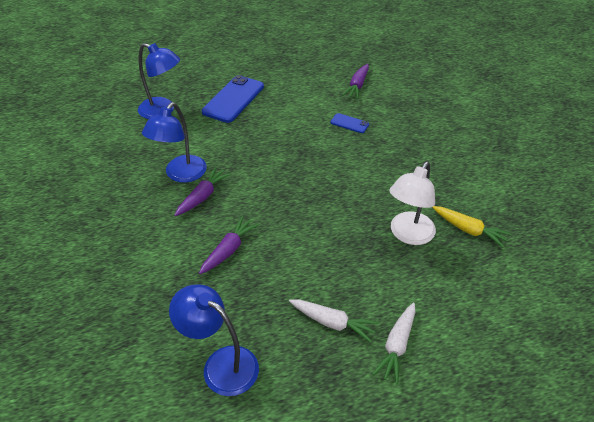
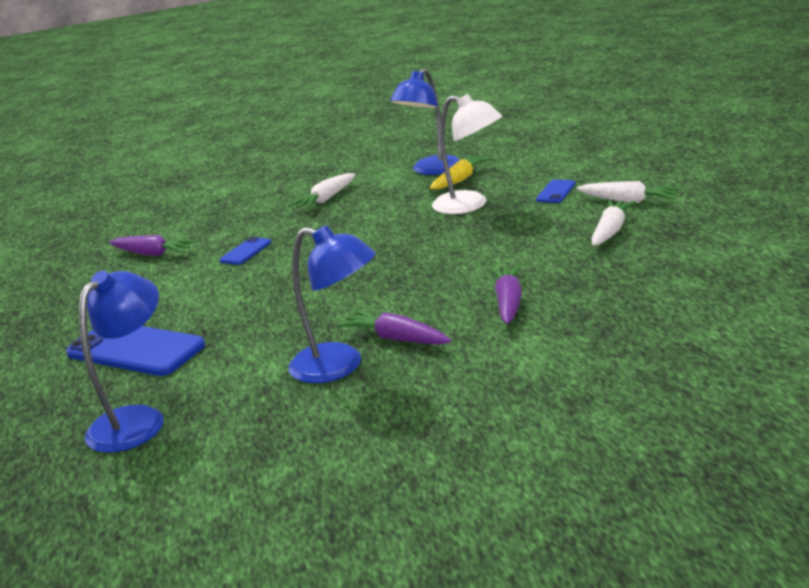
camera: 85 degrees left, 20 degrees down
(221, 364) = (696, 281): blue lamp -> blue lamp (431, 170)
(229, 250) = (508, 302): purple carrot -> purple carrot turned 60 degrees clockwise
(429, 294) = (556, 192): none -> blue phone
(437, 153) = (326, 199): none -> white carrot

